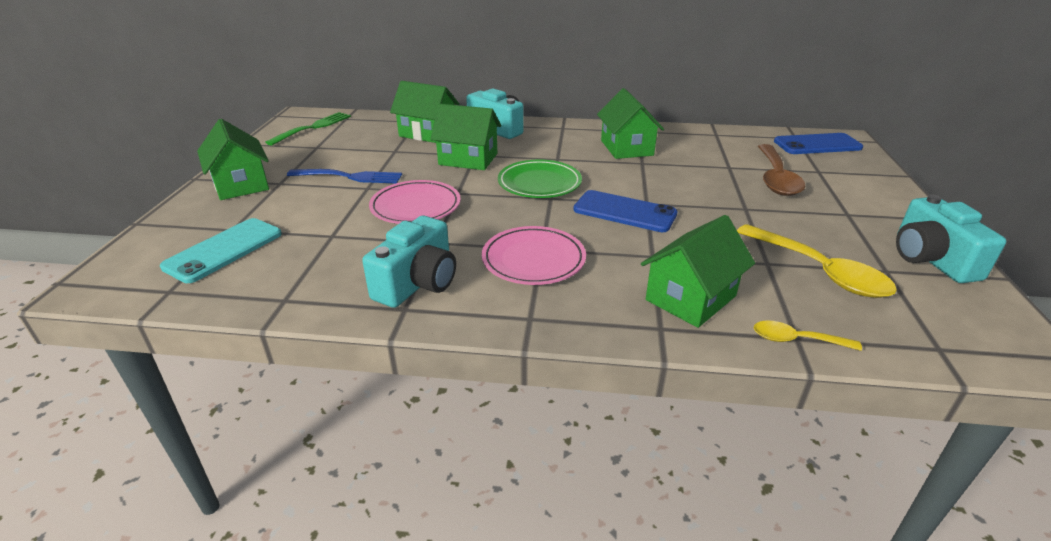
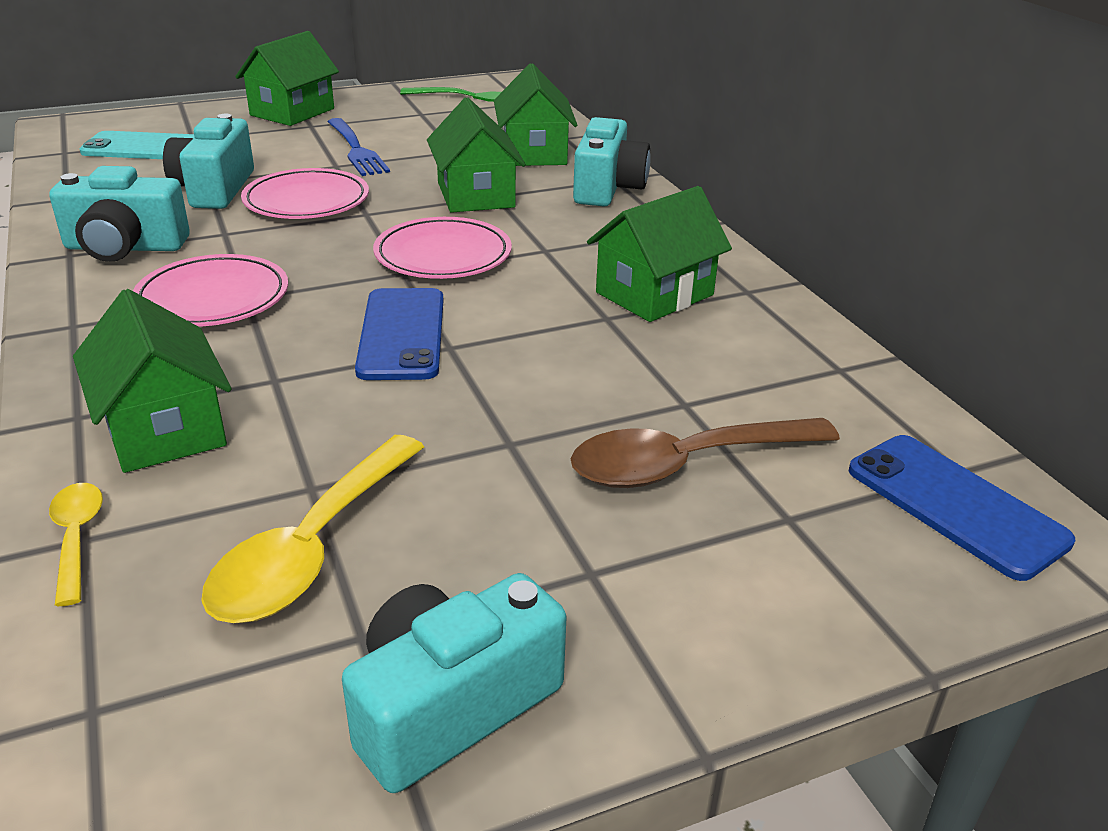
camera: 60 degrees right, 0 degrees up
(352, 234) = (214, 189): none -> turquoise camera
(539, 183) = (443, 255): green plate -> pink plate
(690, 298) = (164, 429): green house -> green house turned 45 degrees clockwise

